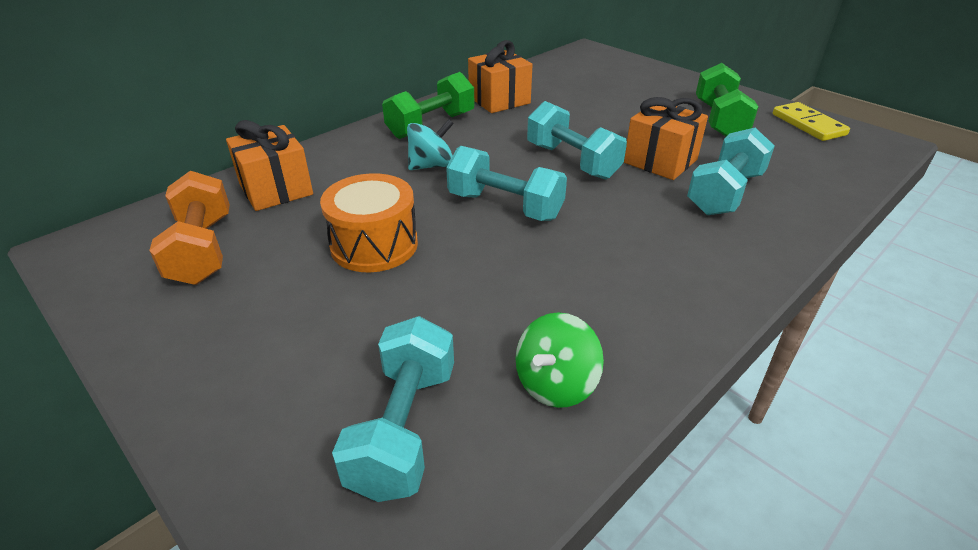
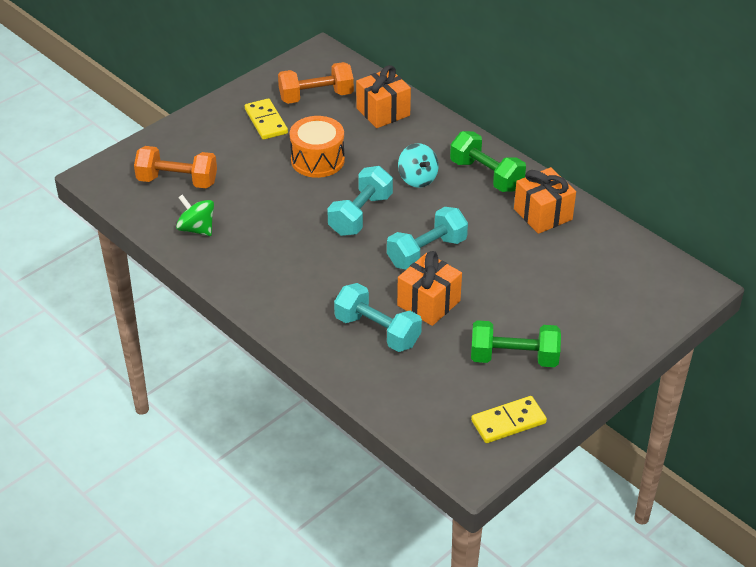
camera: 90 degrees right, 5 degrees up
(246, 305) = (266, 121): none -> yellow domino
(404, 428) = (177, 181): turquoise dumbbell -> orange dumbbell

